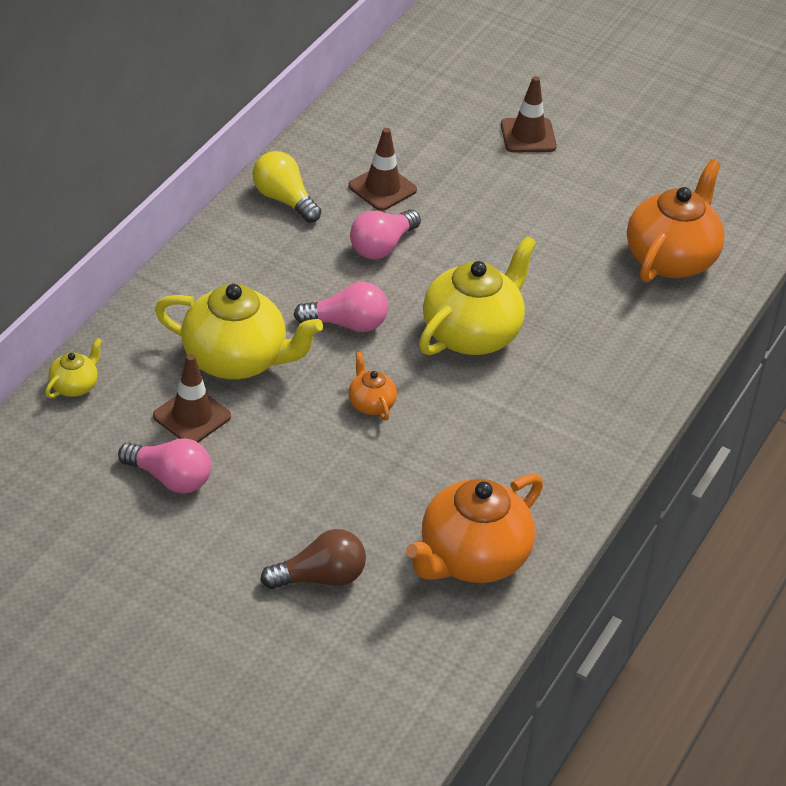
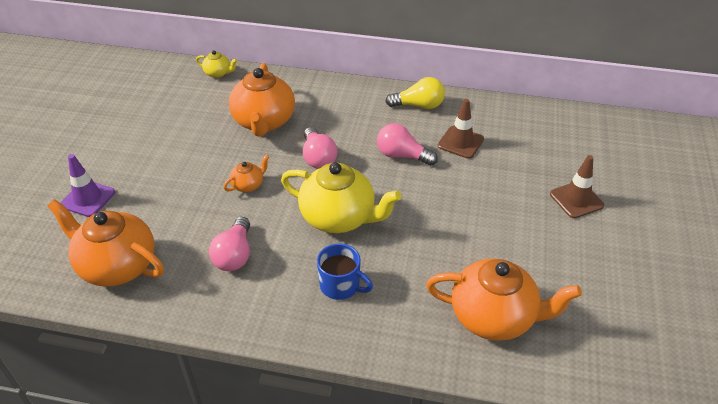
camera: 75 degrees right, 0 degrees up
(170, 478) = (157, 122): pink light bulb -> pink light bulb (234, 255)
(192, 416) = (209, 117): brown traffic cone -> none
(237, 360) = (264, 122): yellow teapot -> orange teapot
(284, 199) = (419, 105): yellow light bulb -> yellow light bulb turned 60 degrees clockwise
(320, 577) = (88, 199): brown light bulb -> purple traffic cone
(585, 360) = (341, 286): none -> blue mug

